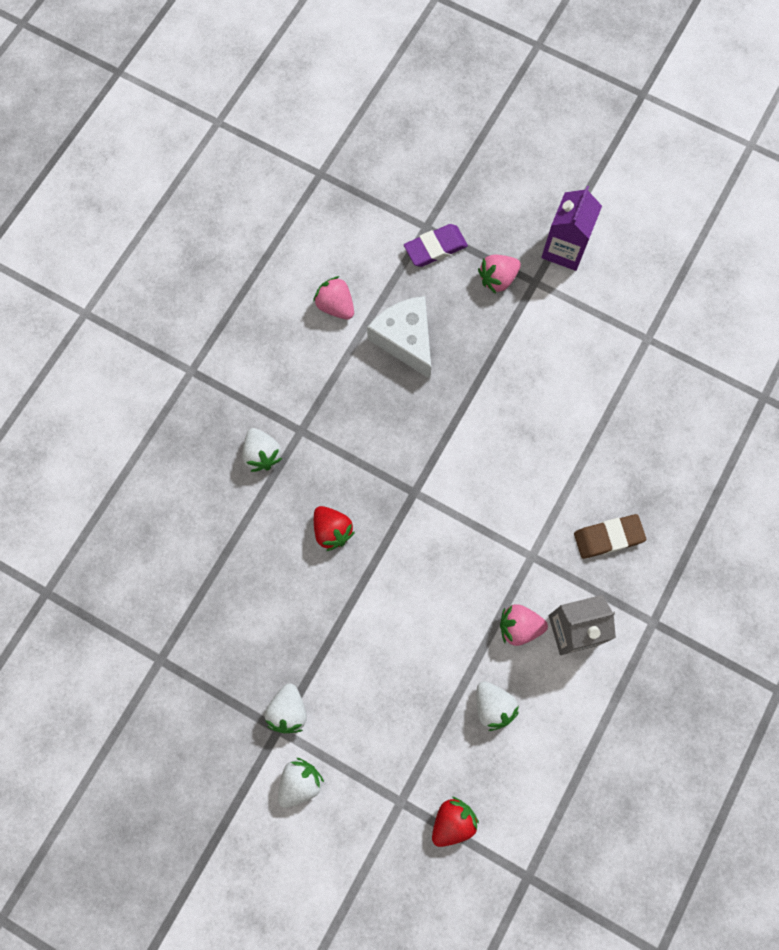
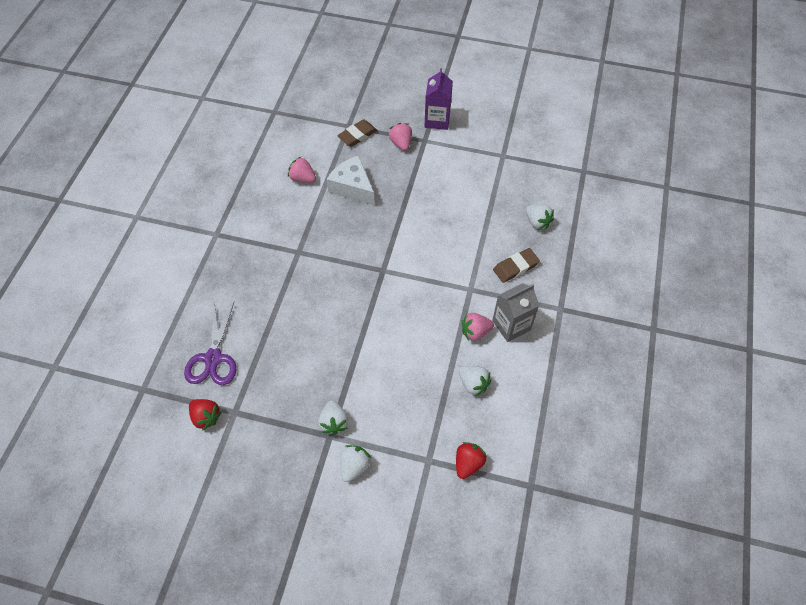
camera: 15 degrees left, 15 degrees down
(148, 571) = (213, 358): none -> purple scissors
(262, 454) = (276, 271): white strawberry -> white strawberry (537, 222)
(332, 531) = (334, 305): red strawberry -> red strawberry (206, 417)
(435, 248) = (357, 135): purple eraser -> brown eraser
(498, 279) = (401, 143): pink strawberry -> pink strawberry turned 120 degrees clockwise

